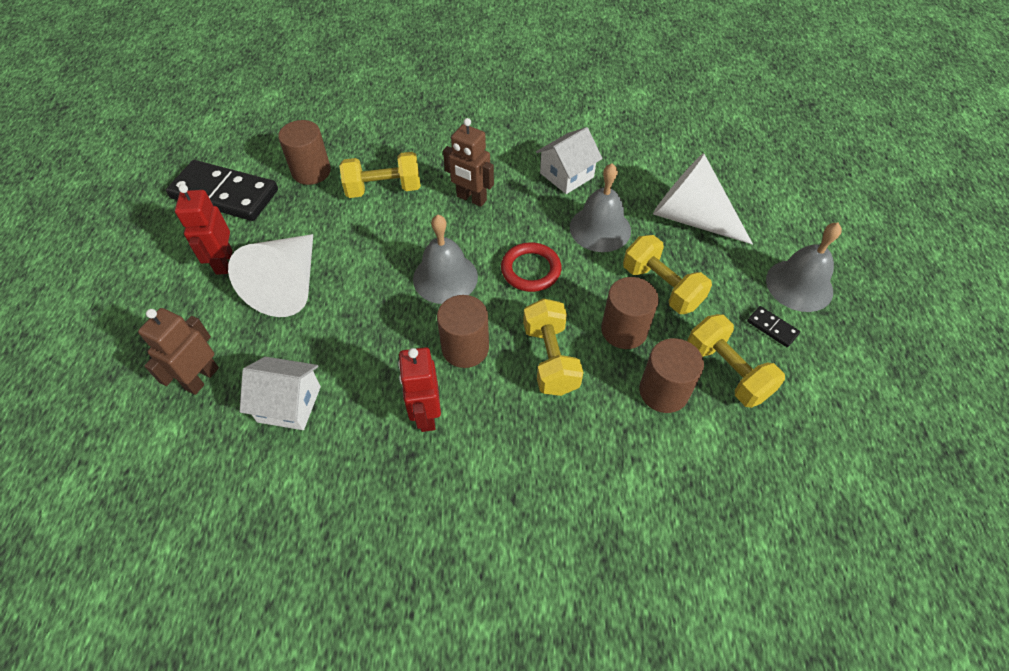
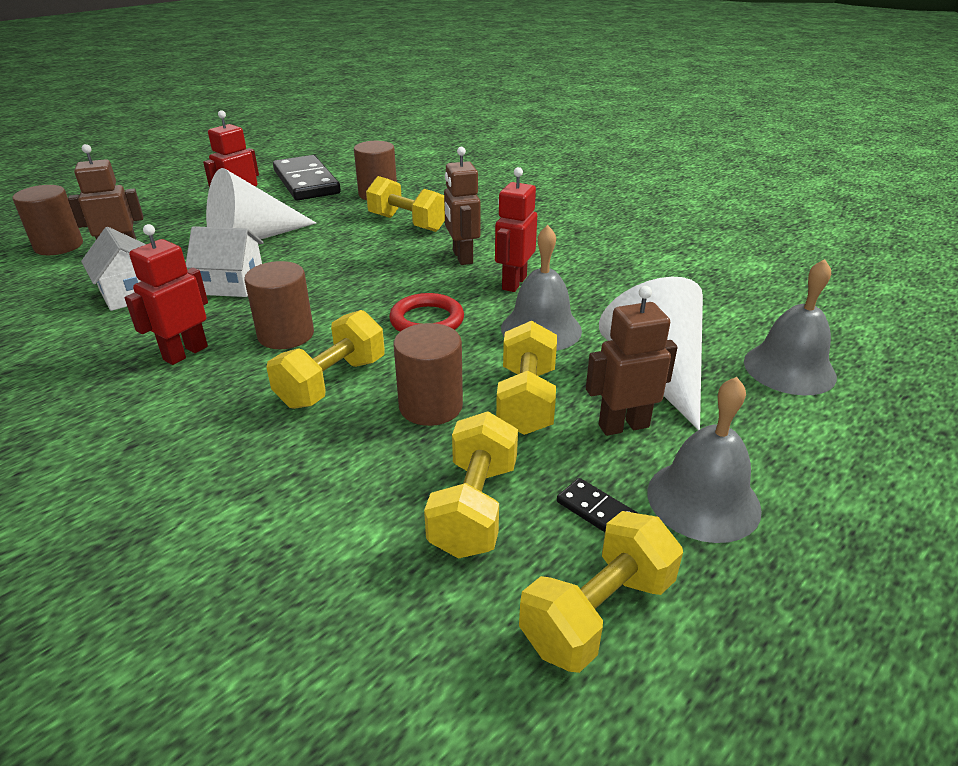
camera: 45 degrees right, 20 degrees down
(445, 277) = (353, 289): grey bell -> grey bell (789, 368)
(535, 200) = (513, 283): none -> red robot
(566, 175) = (574, 282): white house -> white house (232, 284)
(663, 391) = (381, 473): brown cylinder -> brown cylinder (59, 246)
(721, 267) = (623, 426): none -> brown robot
(772, 328) = (597, 511): black domino -> black domino turned 45 degrees counterclockwise
(832, 378) = (597, 612): none -> yellow dumbbell

